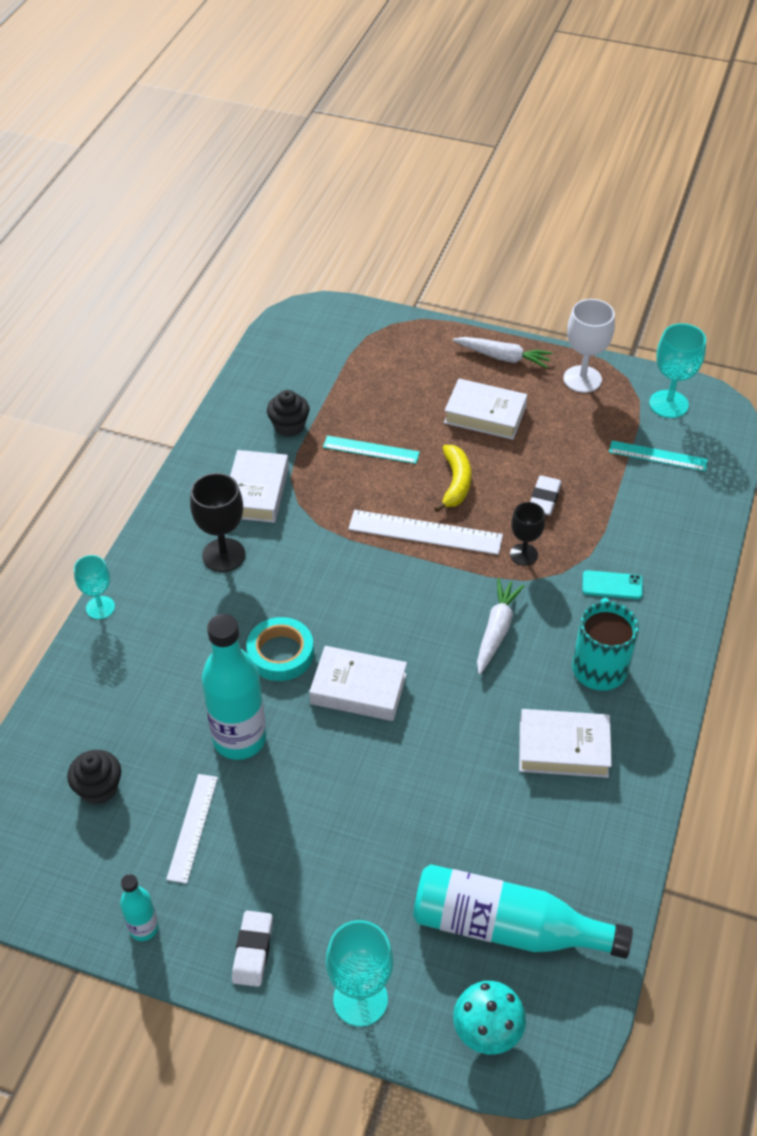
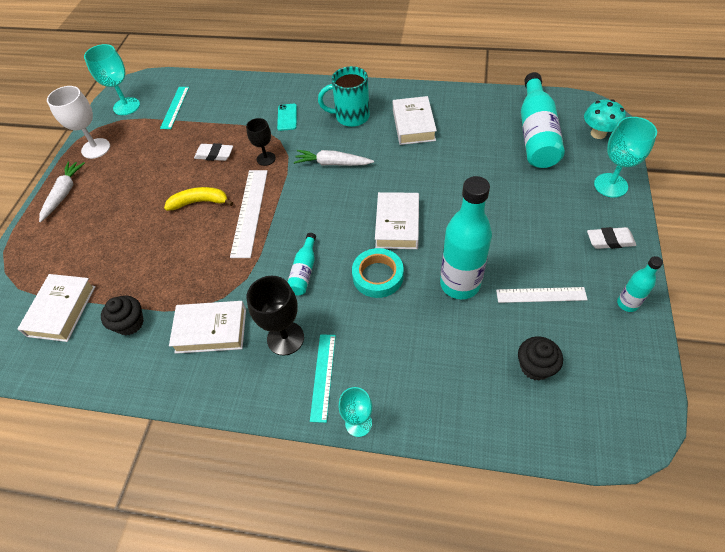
camera: 95 degrees left, 5 degrees up
(311, 580) = (304, 271): none -> turquoise bottle
(371, 450) = (162, 259): turquoise ruler -> turquoise ruler (323, 376)
(485, 415) = (128, 196): white book -> white book (62, 311)

